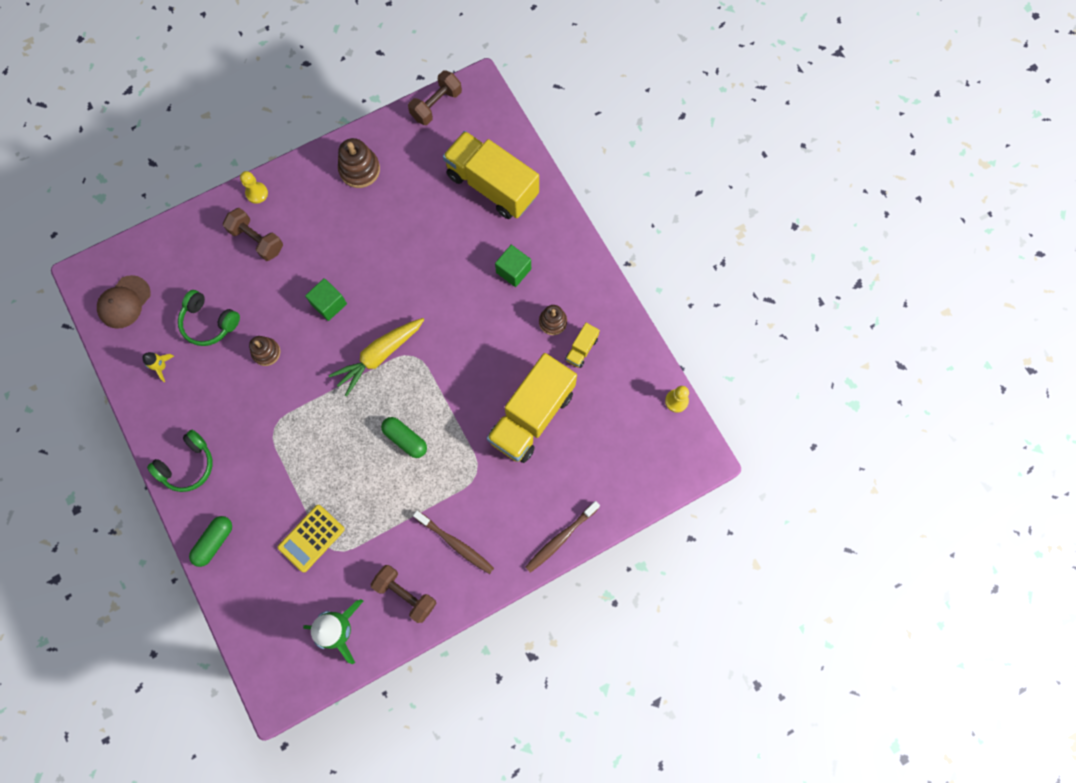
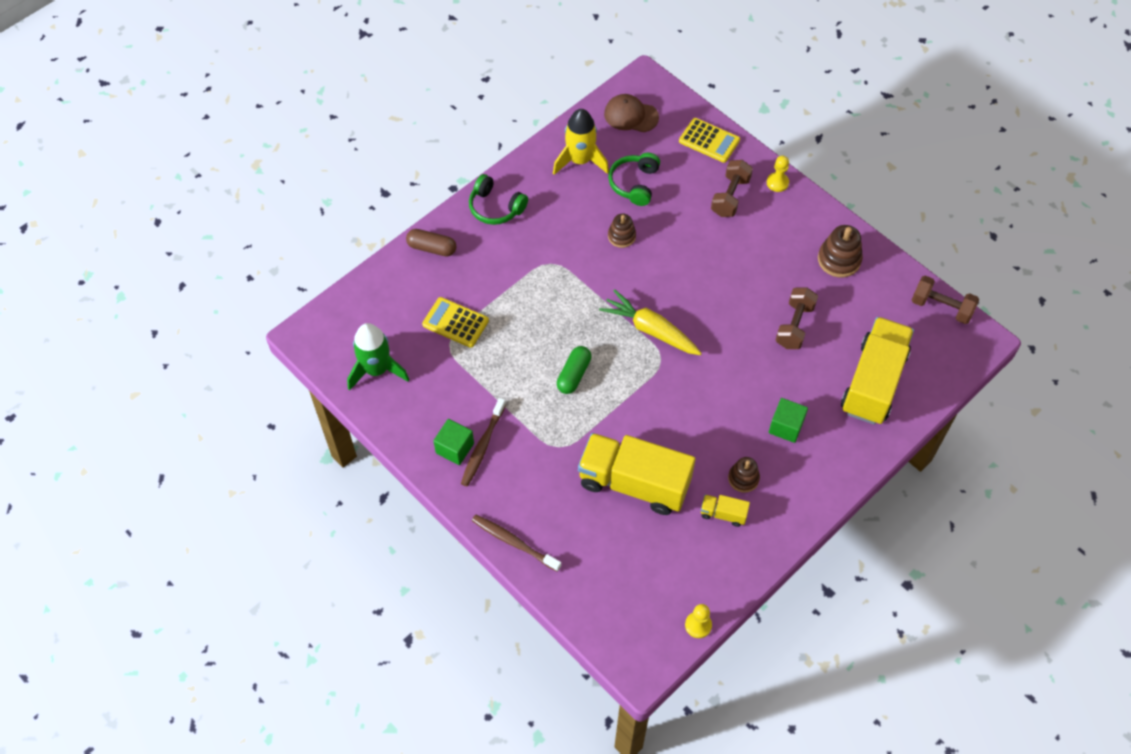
camera: 75 degrees right, 15 degrees down
(161, 367) = (580, 161): yellow rocket -> yellow rocket, size x2.04
(184, 238) = (709, 141): none -> yellow calculator
(214, 542) = (432, 248): green capsule -> brown capsule
(329, 304) = (688, 273): green cube -> green cube (455, 448)
(405, 594) = (422, 415): brown dumbbell -> brown dumbbell (794, 326)

